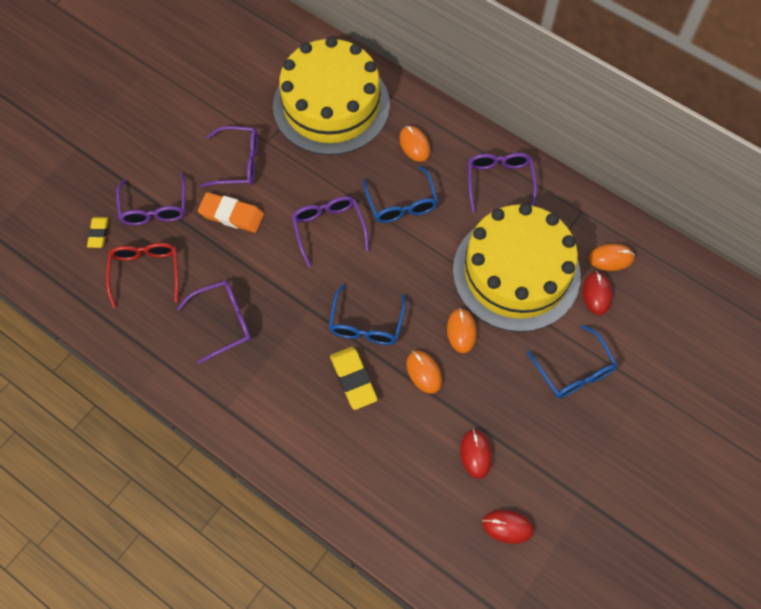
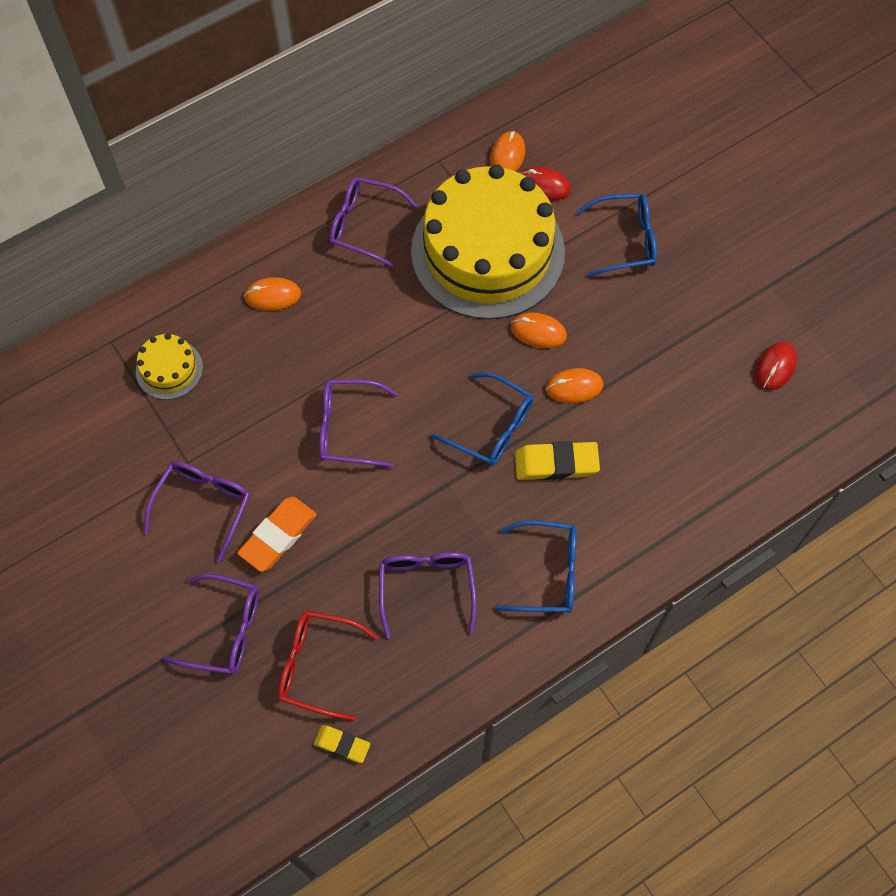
camera: 70 degrees left, 0 degrees up
(99, 233) = (232, 713): yellow eraser -> yellow eraser (342, 744)
(331, 105) = (169, 369): yellow cake -> yellow cake, size x0.42
(401, 204) = (348, 337): blue glasses -> blue glasses (547, 573)
(475, 454) = (686, 368): red mouse -> none

